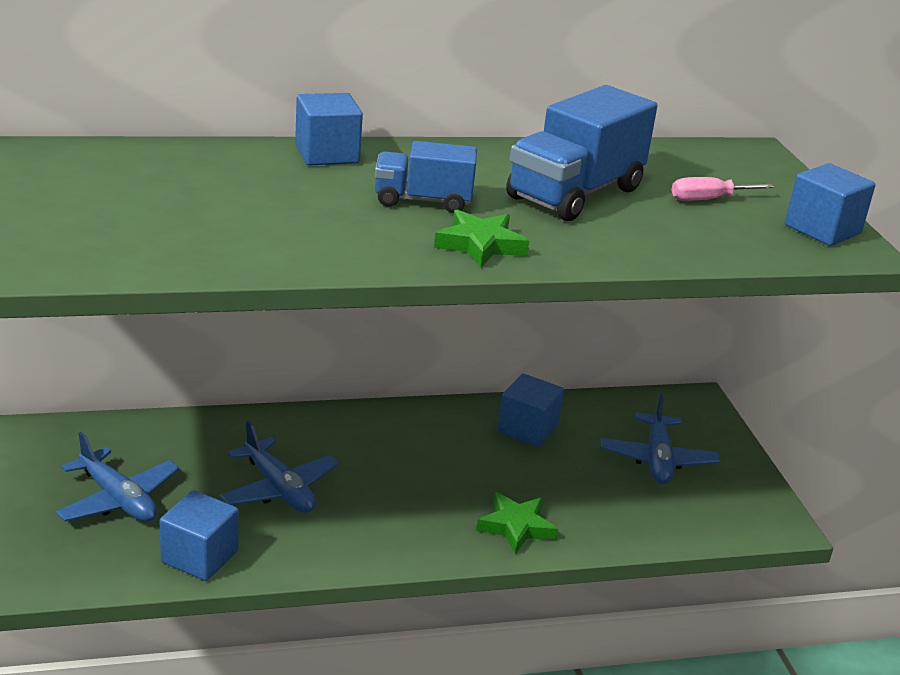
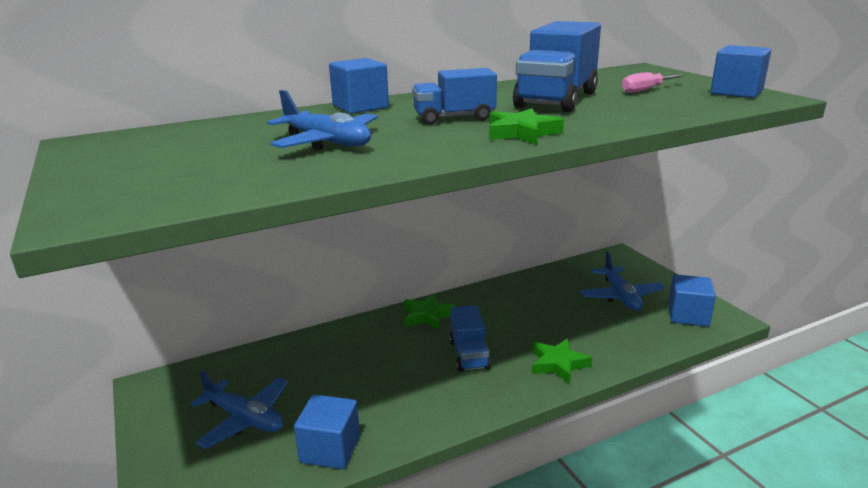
camera: 10 degrees left, 5 degrees down
(279, 489) = (370, 379): blue plane -> blue plane (327, 142)
(386, 425) = (427, 315): none -> green star
(412, 488) = (469, 354): none -> blue truck
(527, 429) = (525, 296): blue cube -> blue cube (688, 315)

